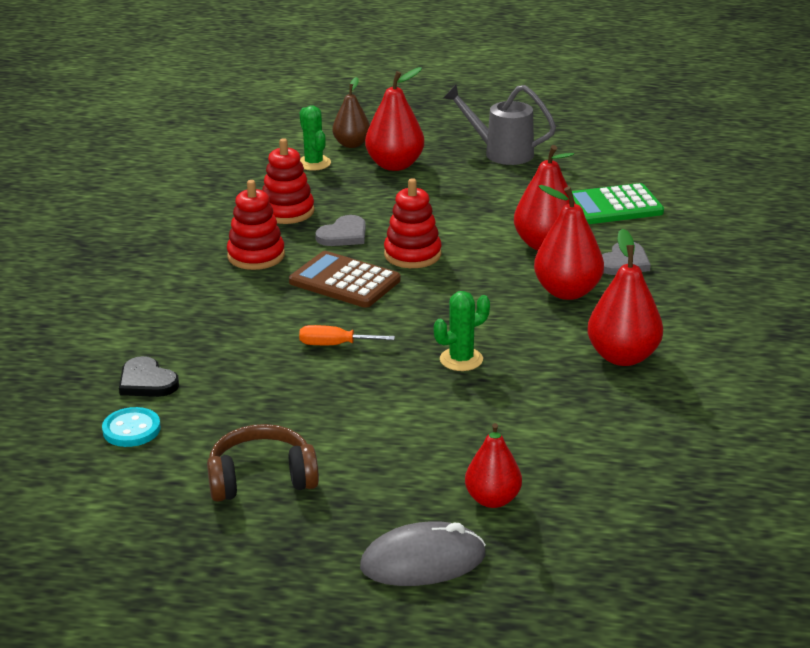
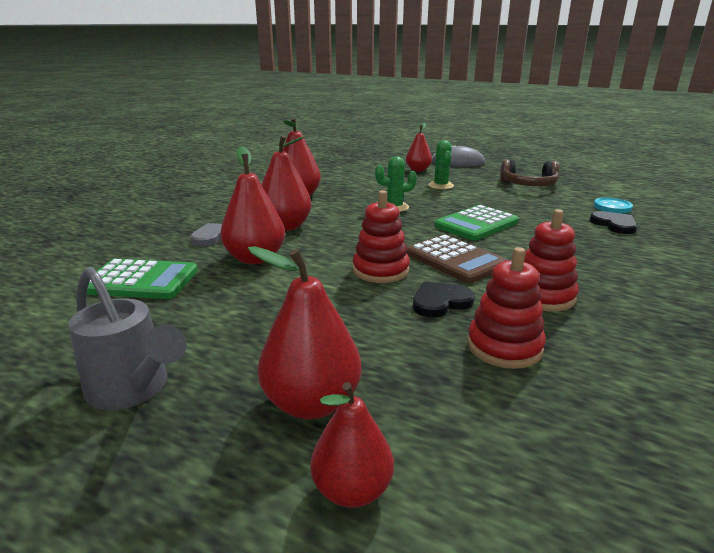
camera: 160 degrees left, 5 degrees down
(314, 163) = (446, 445): green cactus -> green cactus (441, 186)
(334, 345) = (476, 224): orange screwdriver -> green calculator
(343, 235) = (440, 302): grey heart -> black heart
(351, 144) = (352, 490): brown pear -> red pear

